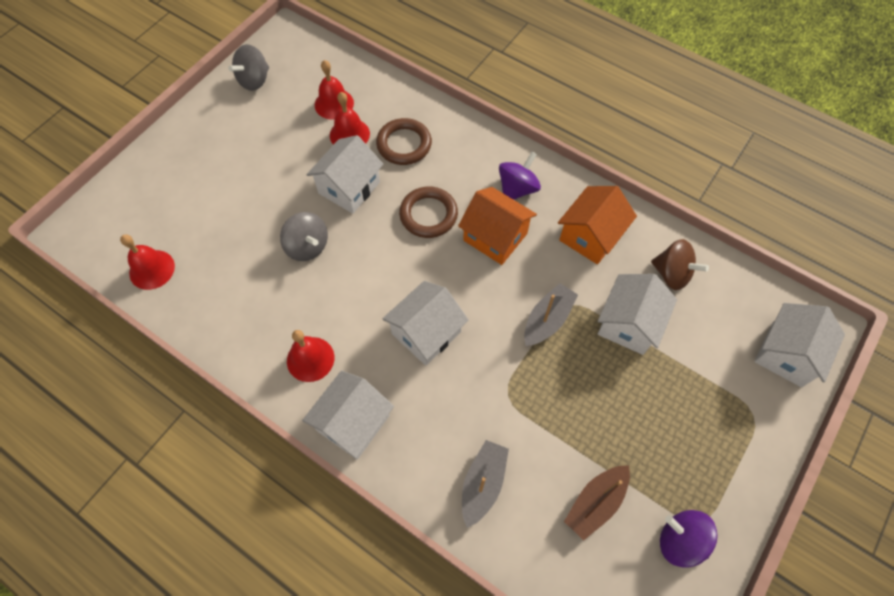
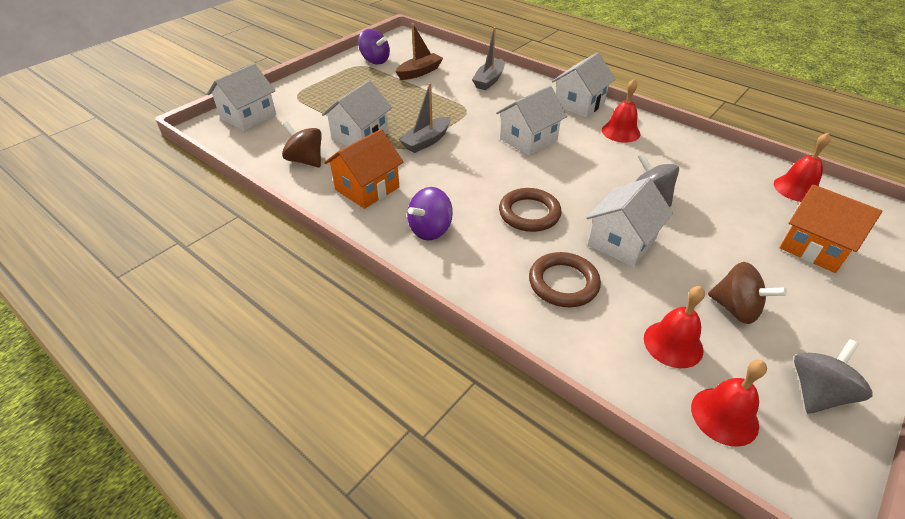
camera: 175 degrees left, 20 degrees down
(279, 132) = (735, 309): none -> brown spinning top
(349, 134) = (637, 300): red bell -> red bell (724, 416)
(495, 237) = (461, 193): orange house -> orange house (814, 247)

